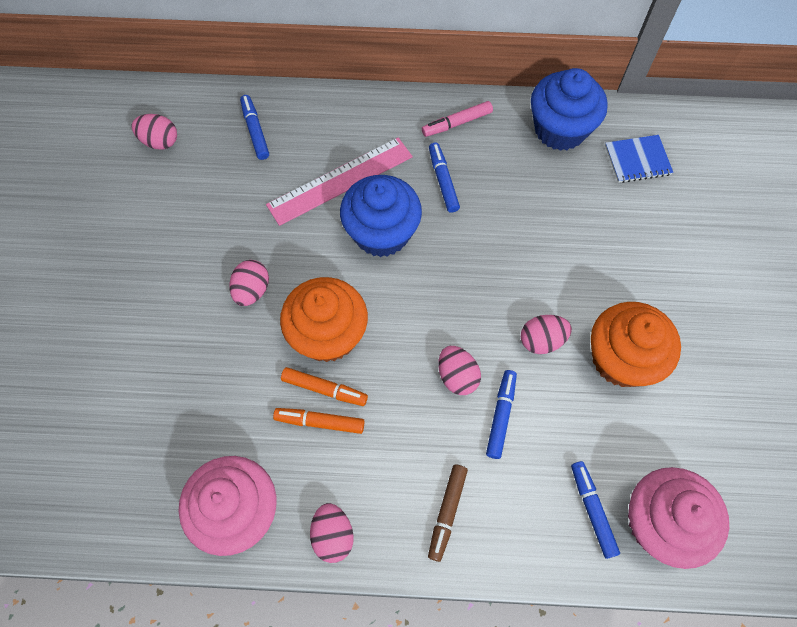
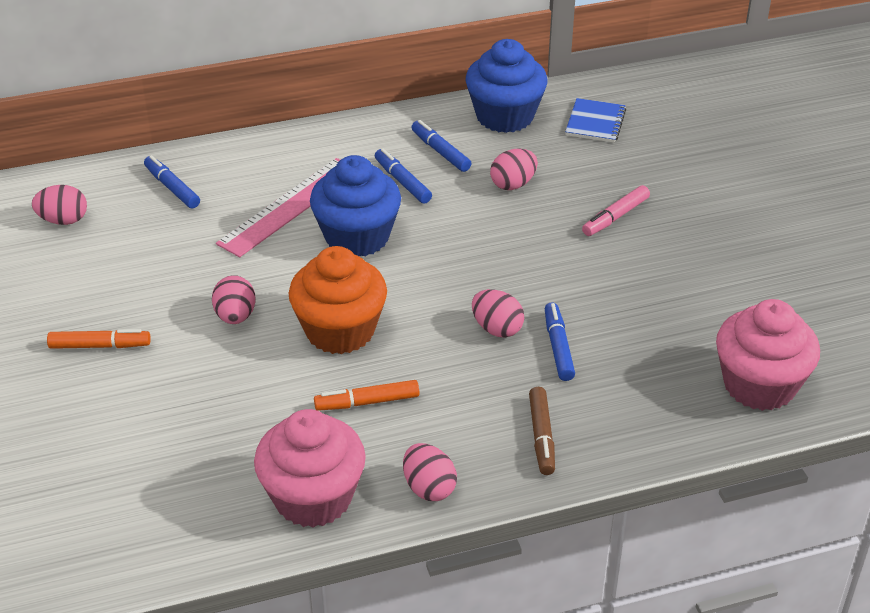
camera: 20 degrees left, 25 degrees down
(324, 389) = (359, 375): orange marker -> orange marker (100, 346)
(457, 123) = (394, 134): pink marker -> pink marker (615, 217)
(541, 340) = (570, 279): pink egg -> pink egg (513, 184)
(592, 510) = (688, 394): blue marker -> blue marker (440, 152)
(621, 359) = (657, 273): orange cupcake -> none
(637, 160) = (595, 122): blue notebook -> blue notebook turned 45 degrees counterclockwise

